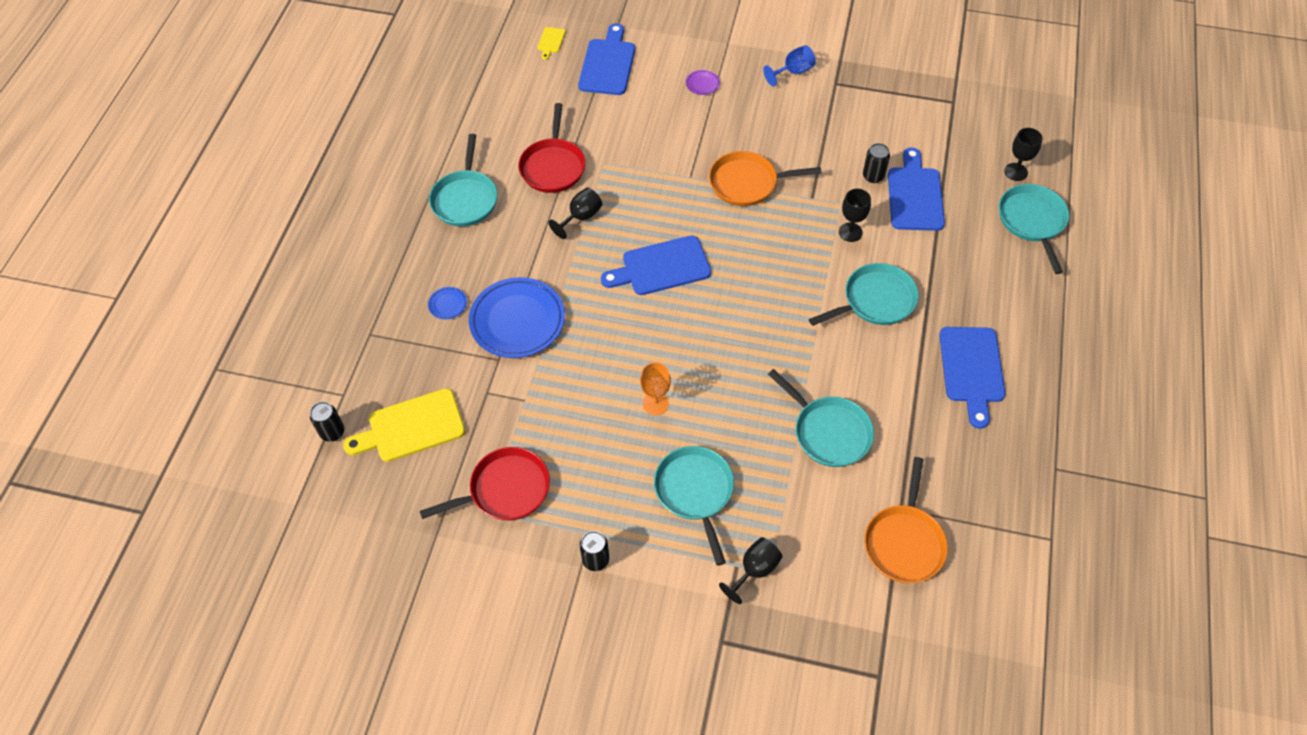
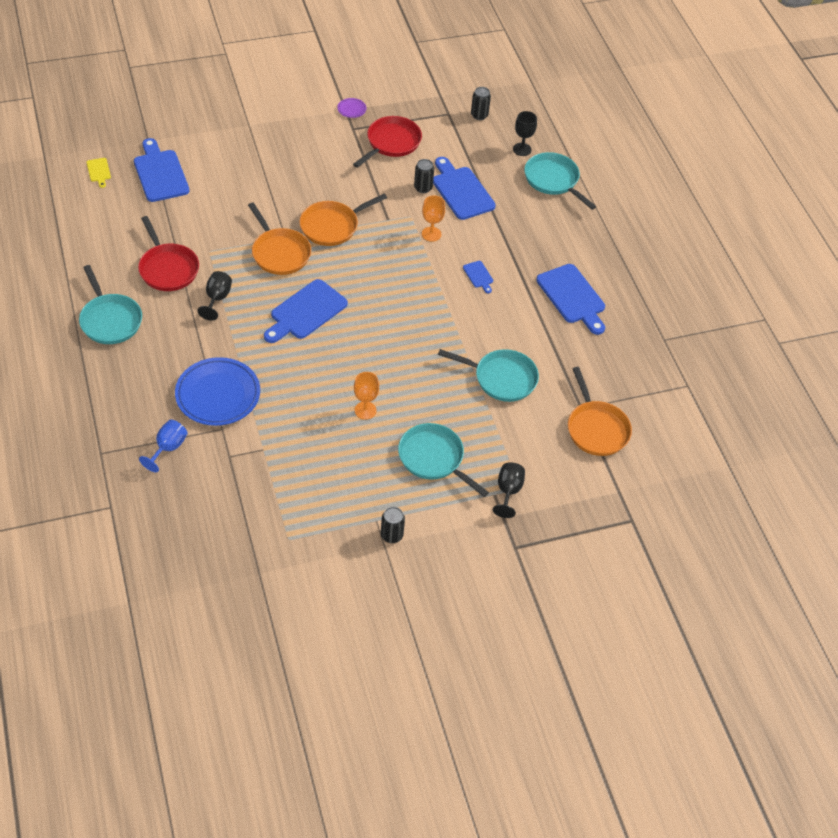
camera: 35 degrees left, 5 degrees down
(332, 432) = (121, 538): black can -> black can (479, 115)
(411, 427) = (185, 506): yellow cutting board -> none
(448, 304) = (151, 405): blue plate -> none
(505, 490) = (291, 518): red pan -> red pan (391, 143)
(674, 192) = (279, 253): none -> orange pan
(702, 84) = (249, 163): purple plate -> purple plate (351, 109)
(793, 72) = (315, 130): blue goblet -> blue goblet (168, 448)
(850, 232) = (431, 234): black goblet -> orange goblet
(875, 301) = (478, 276): turquoise pan -> blue cutting board

